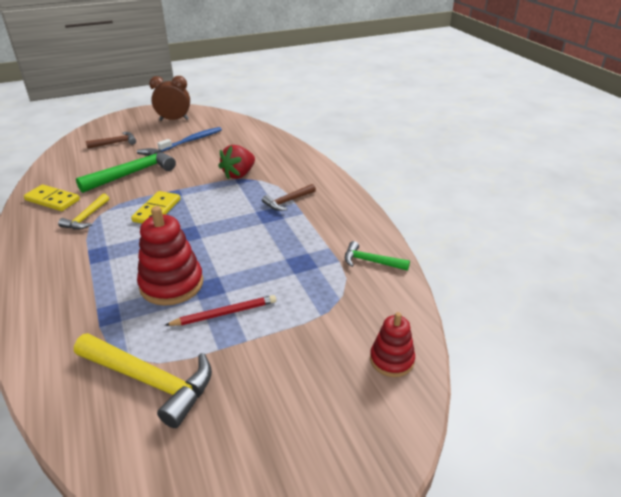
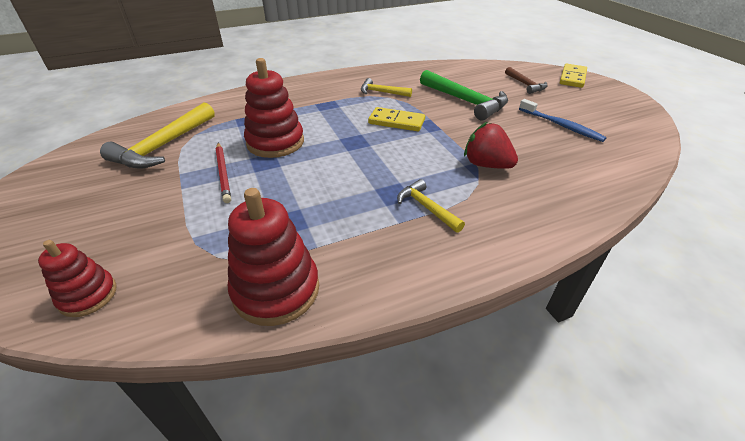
camera: 90 degrees right, 5 degrees up
(52, 200) = (409, 75): yellow domino -> yellow domino (572, 78)
(174, 120) = (608, 108): brown clock -> none
(288, 201) = (427, 208): brown hammer -> yellow hammer
(371, 261) = (276, 290): green hammer -> red stacking toy

